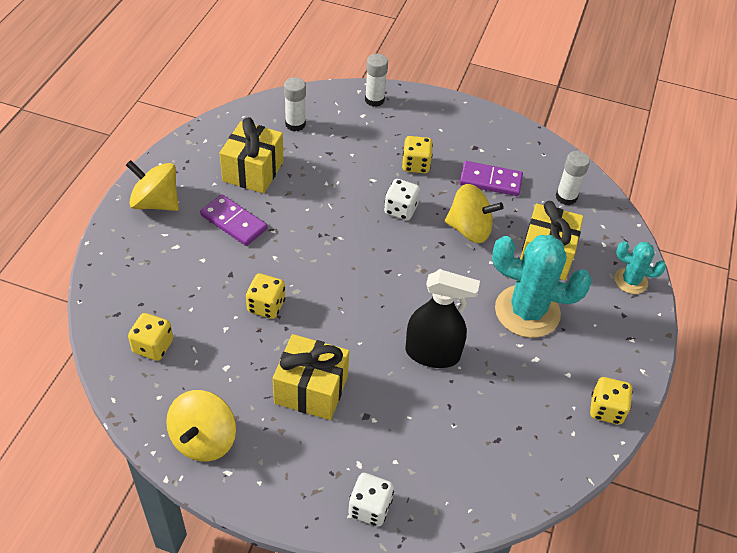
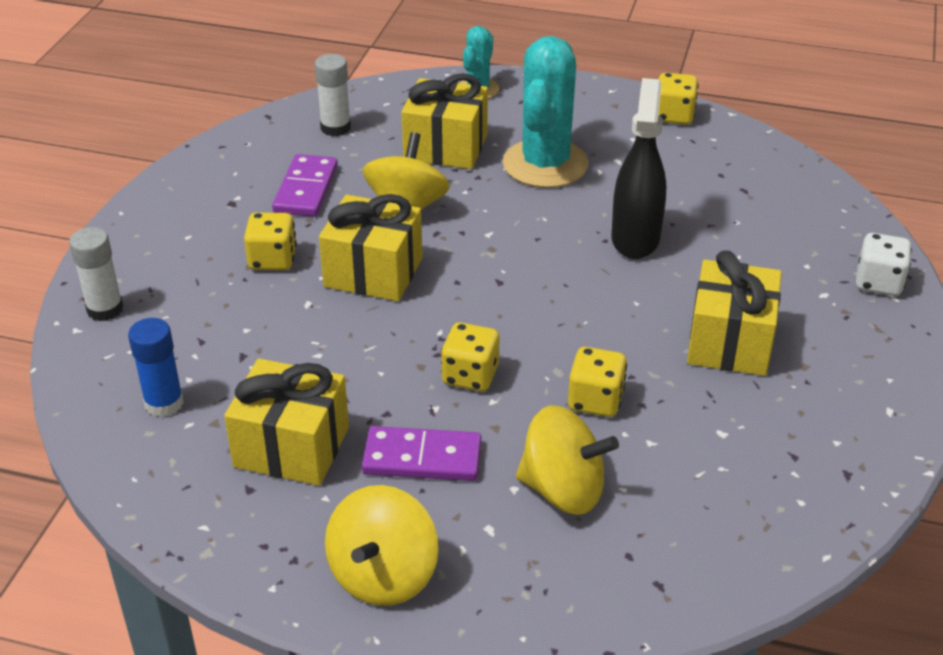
camera: 90 degrees left, 10 degrees down
(153, 346) = (711, 523): yellow dice -> yellow dice (470, 375)
(203, 440) = (852, 441): yellow spinning top -> yellow spinning top (563, 490)
(233, 222) = (422, 458): purple domino -> purple domino turned 60 degrees clockwise
(295, 124) = (164, 403): white glue stick -> blue glue stick
(400, 210) = (373, 272): white dice -> yellow gift

